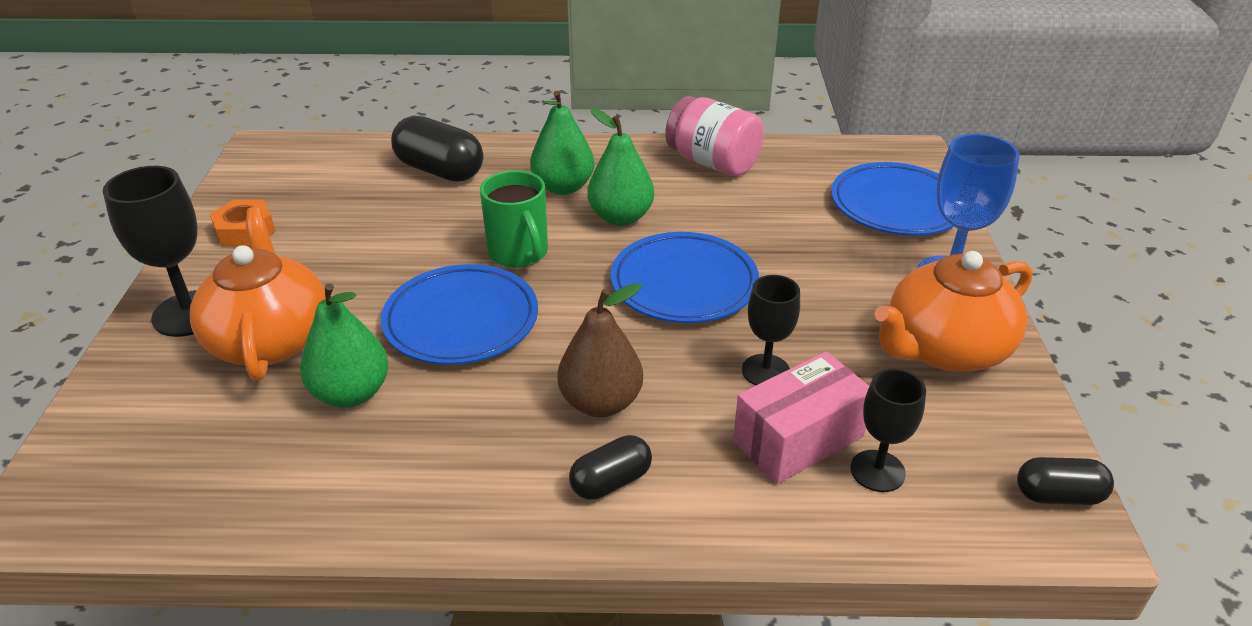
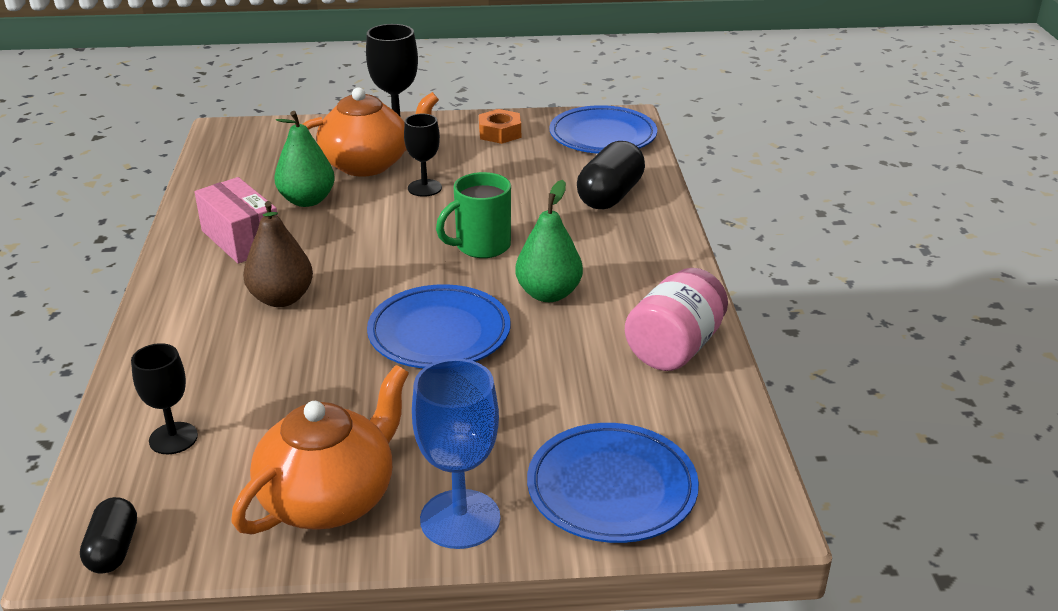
camera: 85 degrees right, 5 degrees down
(461, 321) = (386, 231): blue plate -> blue plate (602, 136)
(563, 187) = (597, 259): green pear -> none
(611, 481) = (197, 308): black capsule -> none
(765, 371) = (309, 380): black goblet -> black goblet (424, 188)
(798, 439) = (221, 396): pink box -> pink box (241, 239)
(944, 349) = (330, 498): orange teapot -> orange teapot turned 75 degrees clockwise

